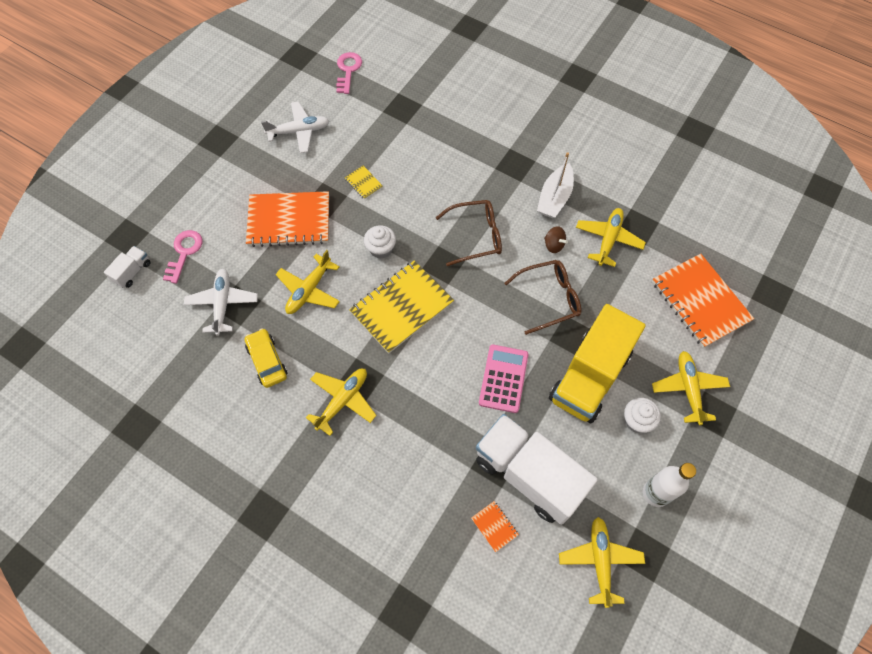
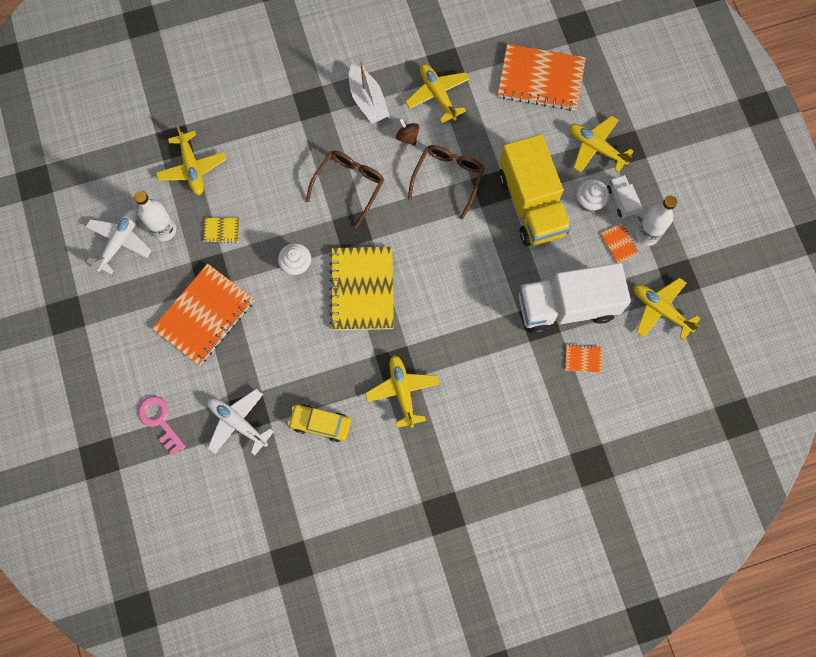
camera: 50 degrees left, 10 degrees up
(132, 272) = (141, 476): white truck -> white truck (621, 200)
(309, 290) = (285, 347): yellow plane -> yellow plane (192, 168)
(331, 150) = (164, 230): none -> white bottle
(348, 70) = (91, 154): pink key -> none
(503, 378) = (483, 263): pink calculator -> none
(553, 245) = (407, 137): brown spinning top -> brown spinning top turned 120 degrees counterclockwise
(624, 475) = (619, 243): none -> orange notebook

